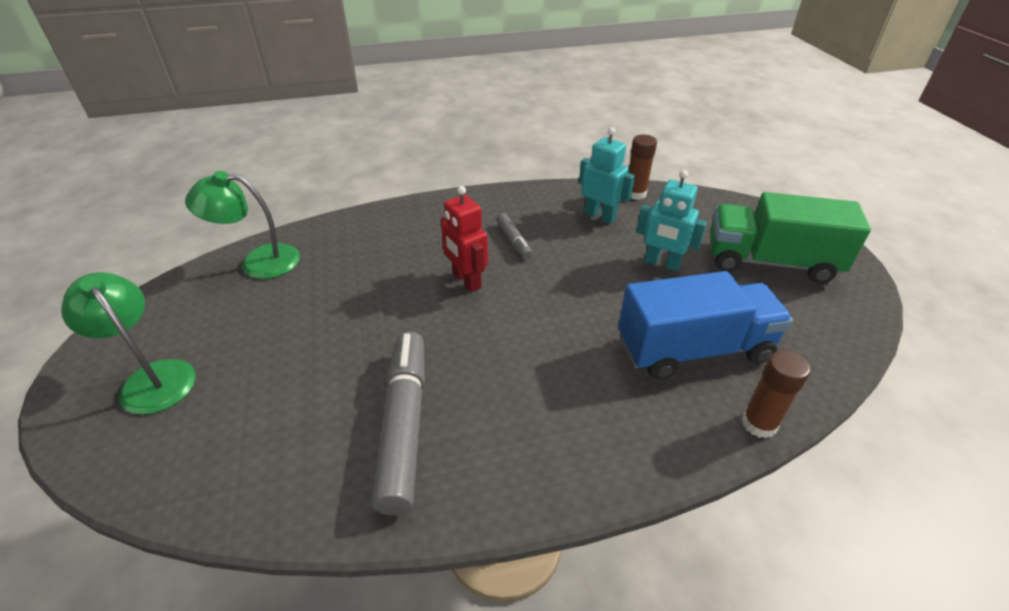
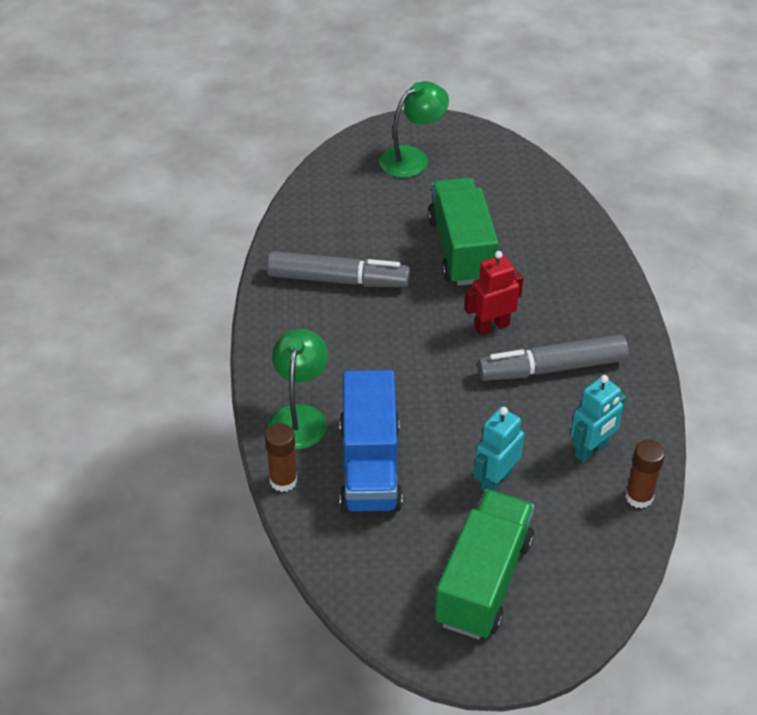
camera: 100 degrees right, 5 degrees up
(258, 262) = (540, 194): green lamp -> green lamp (299, 416)
(346, 313) = (461, 249): none -> green truck
(514, 241) = (551, 368): grey marker -> grey marker, size x2.07

